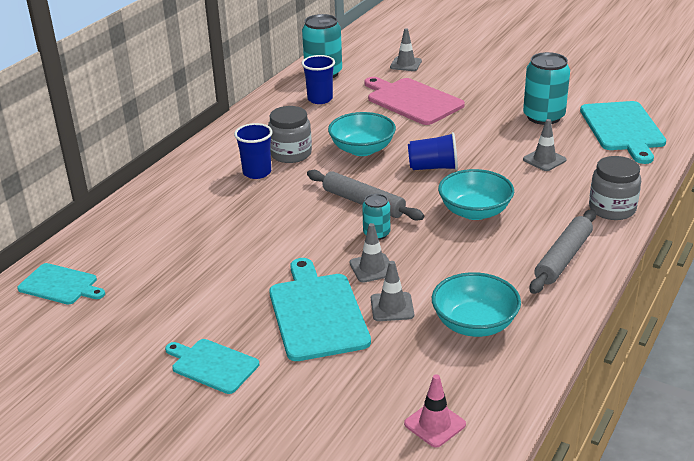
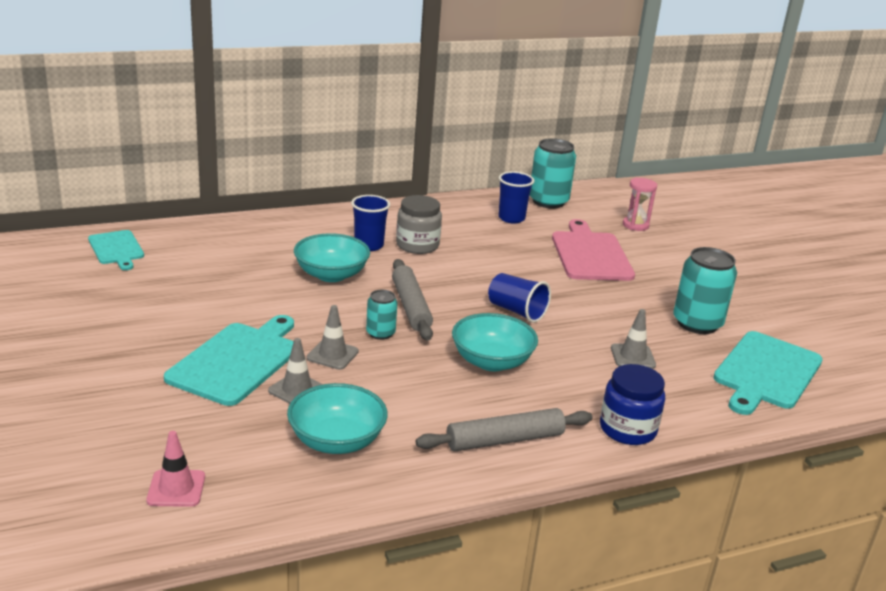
camera: 35 degrees right, 5 degrees down
(212, 365) = (111, 351): turquoise cutting board -> none
(362, 149) = (480, 269): turquoise bowl -> turquoise bowl (331, 275)
(405, 64) = (635, 225): grey traffic cone -> pink hourglass
(612, 209) = (627, 429): grey jar -> blue jar

